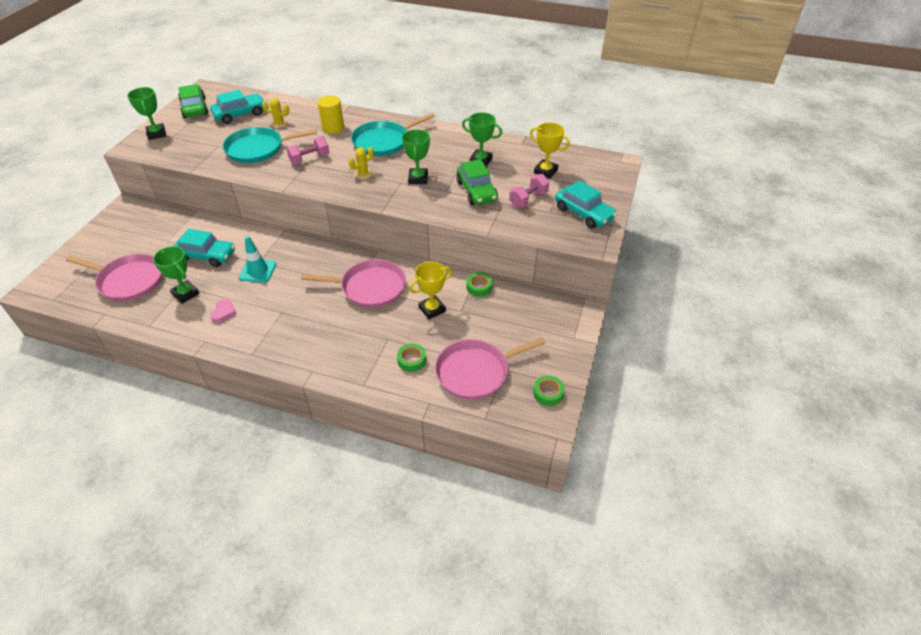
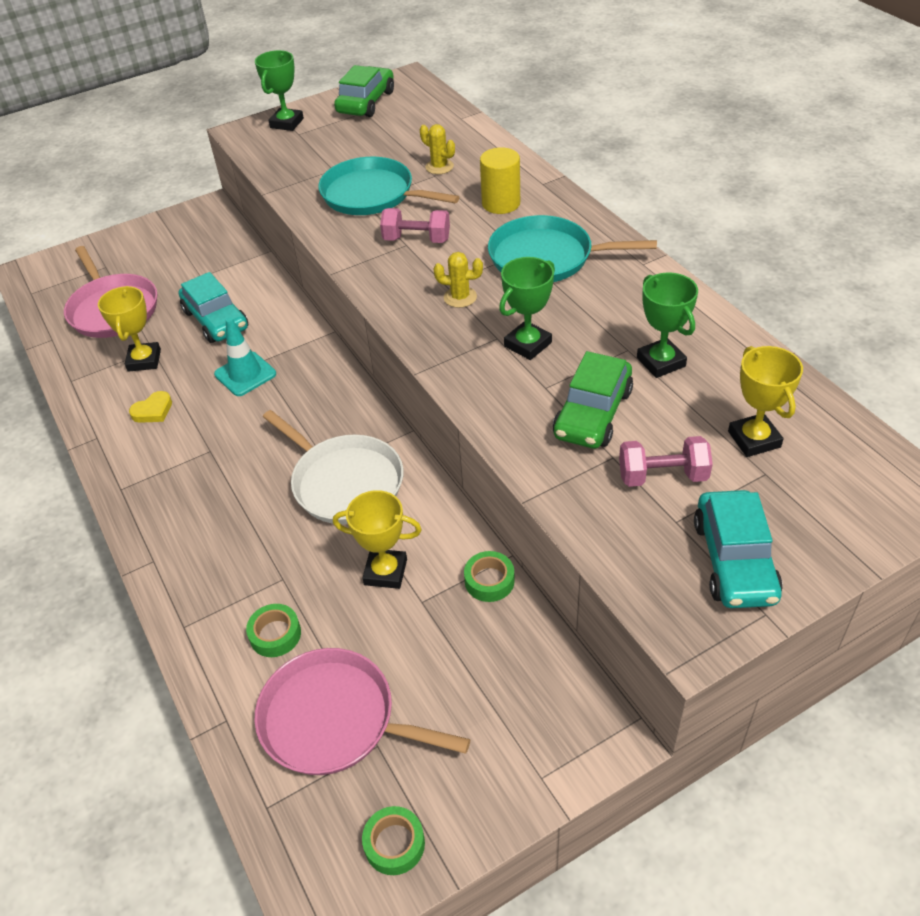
camera: 45 degrees right, 0 degrees up
(185, 294) = (144, 360): green trophy -> yellow trophy
(224, 312) = (153, 411): pink heart -> yellow heart
(240, 114) = (407, 133): turquoise car -> none
(370, 287) = (344, 482): pink pan -> white pan

